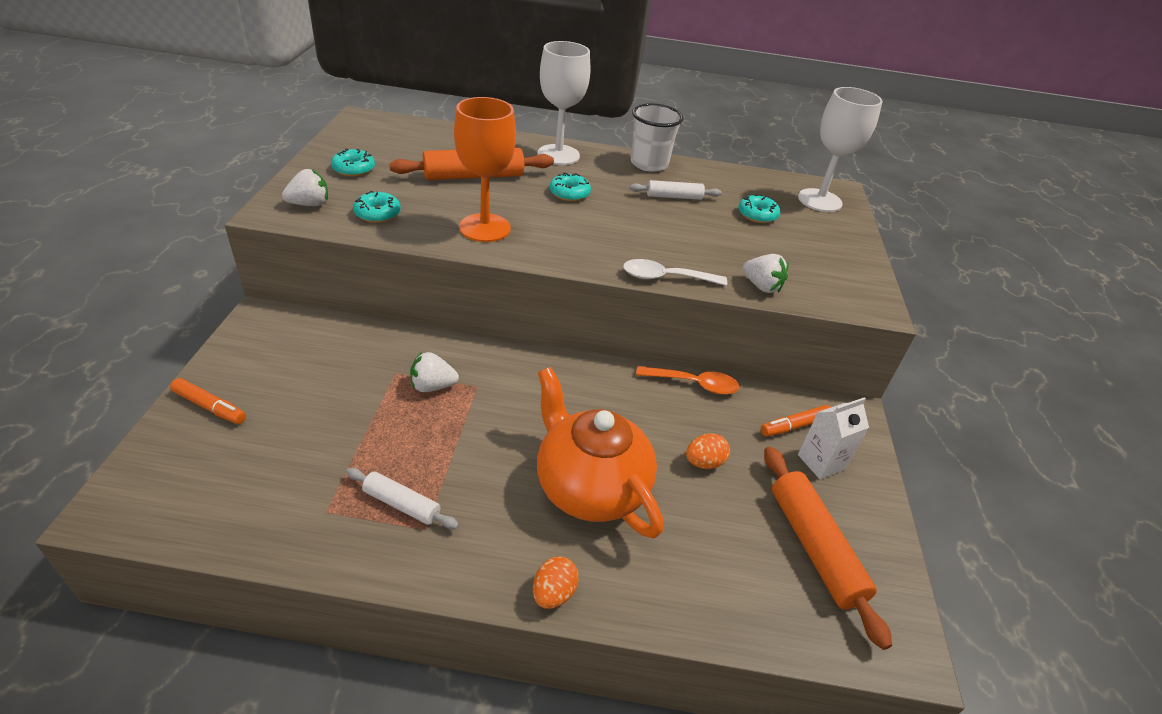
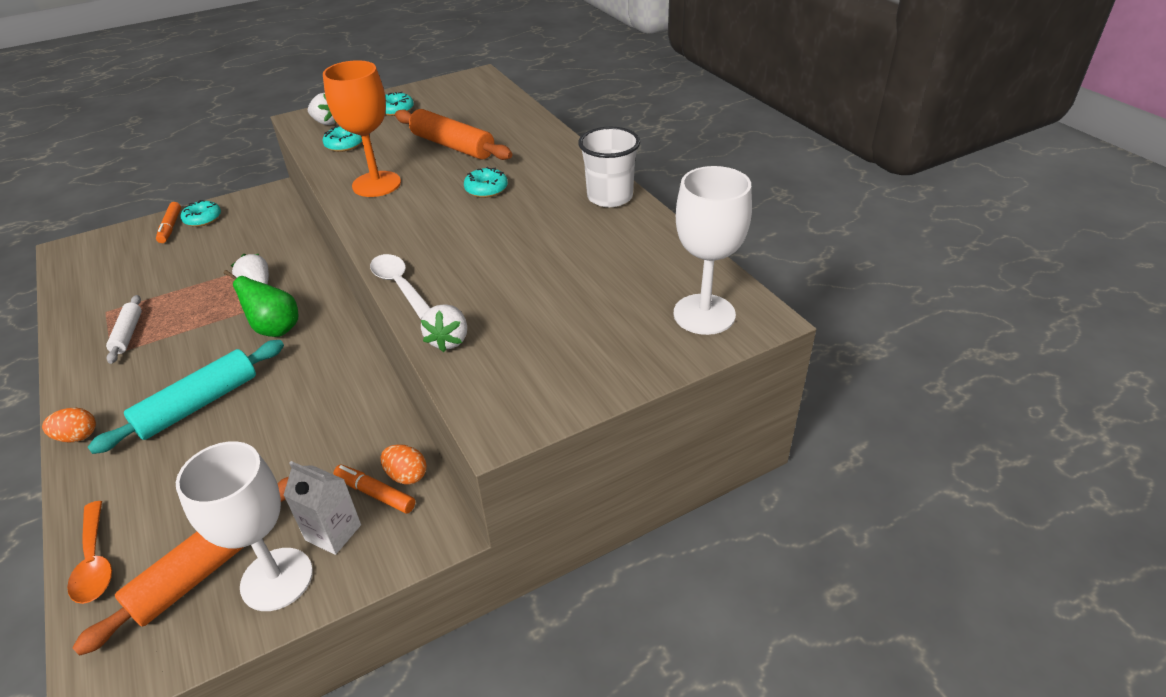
camera: 60 degrees right, 0 degrees up
(524, 400) = (275, 329): none -> green pear
(558, 155) = (550, 156): white goblet -> white goblet (277, 579)
(589, 487) = (198, 404): orange teapot -> turquoise rolling pin
(674, 197) = (561, 233): white rolling pin -> none
(694, 384) = (380, 404): orange spoon -> orange spoon (95, 562)
(704, 462) = (273, 454): orange egg -> orange egg (406, 475)
(757, 215) = (599, 288): turquoise donut -> turquoise donut (203, 219)

